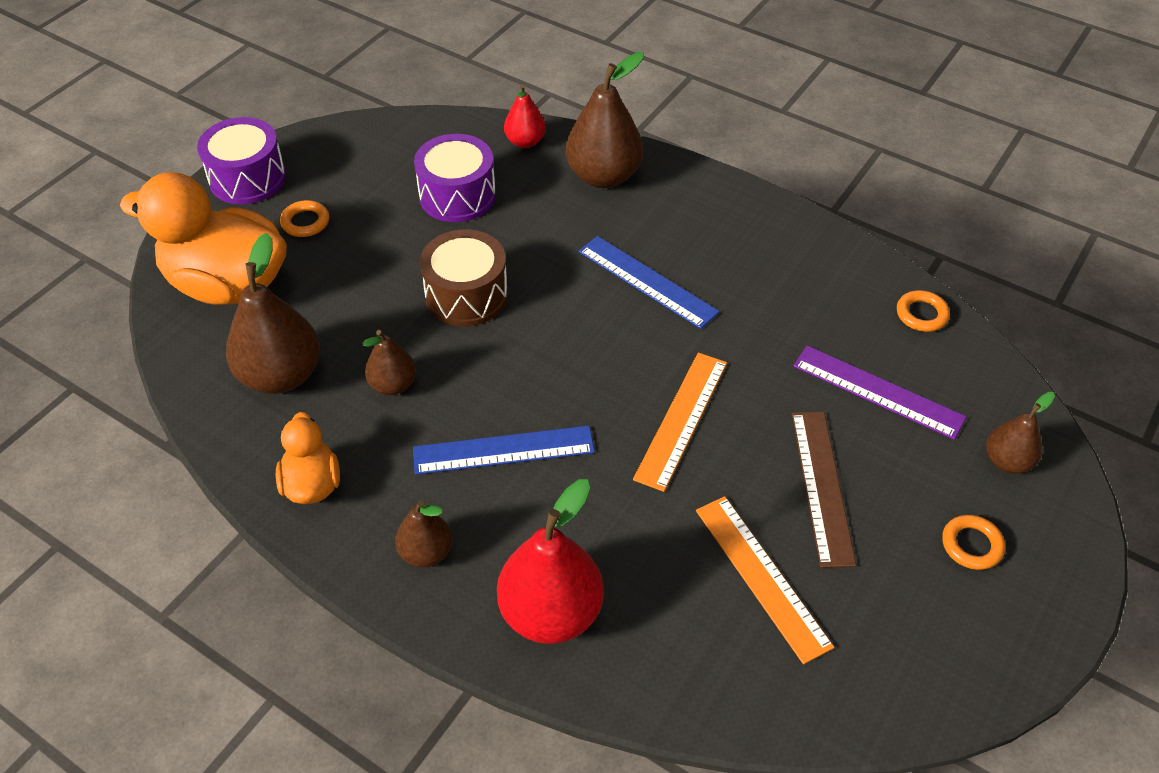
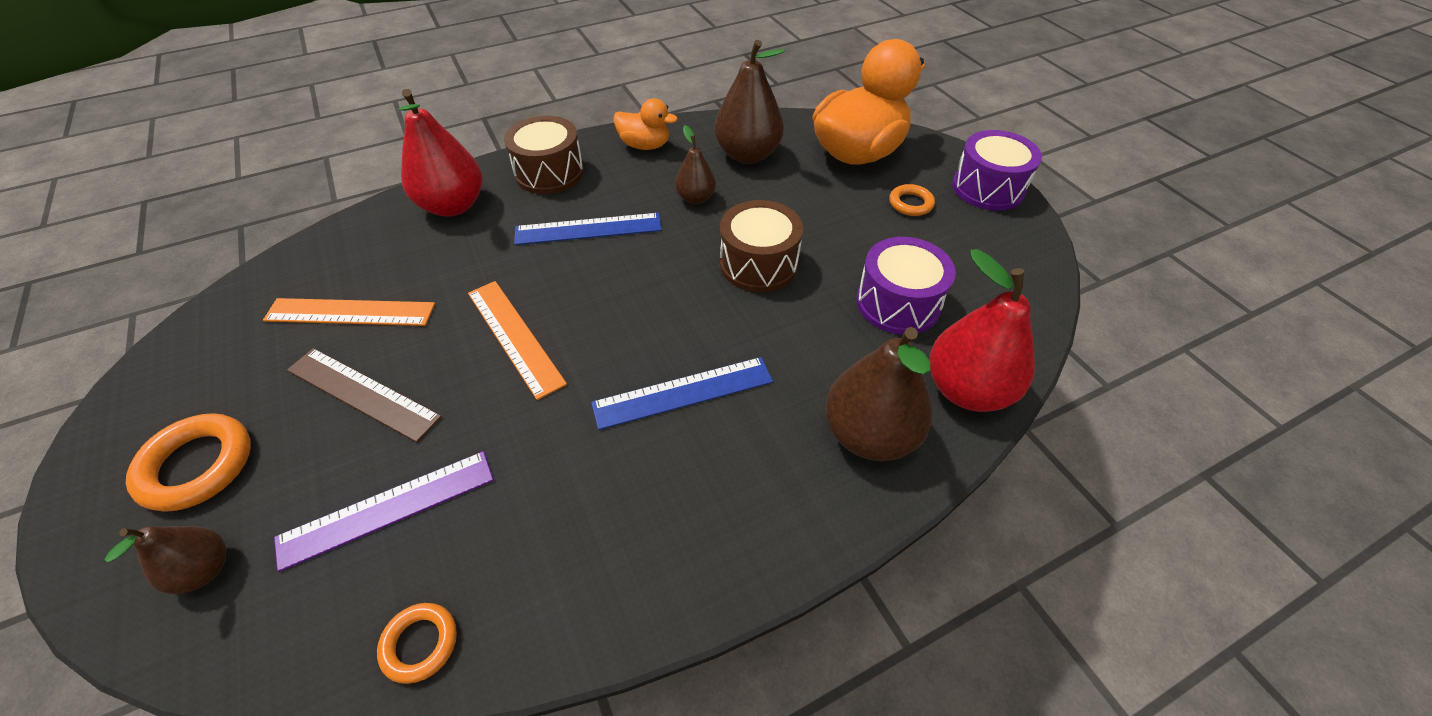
camera: 120 degrees right, 0 degrees up
(426, 552) = (549, 172): brown pear -> brown drum
(503, 450) = (588, 229): blue ruler -> blue ruler turned 60 degrees clockwise
(525, 141) = (967, 389): red pear -> red pear, size x1.79
(971, 545) = (197, 466): orange ring -> orange ring, size x1.69

